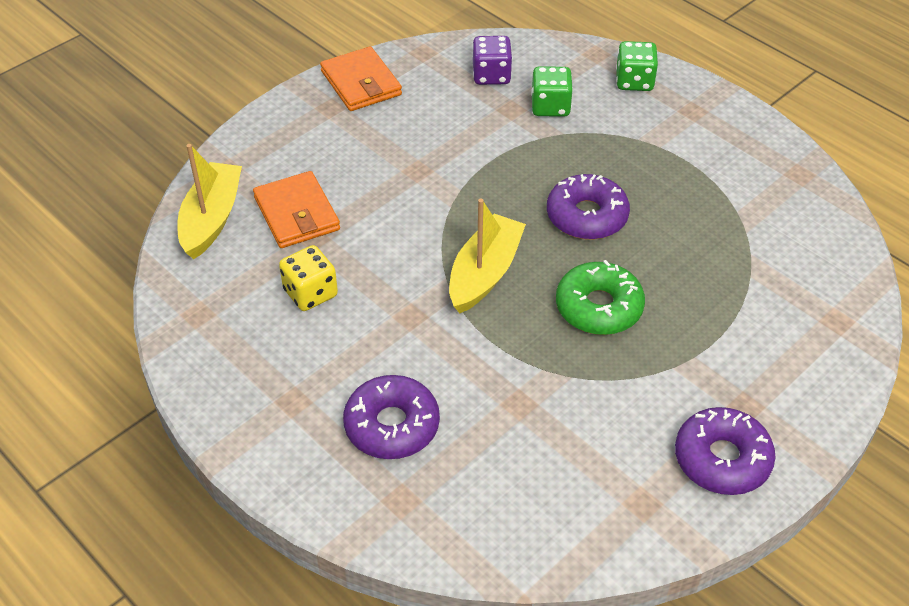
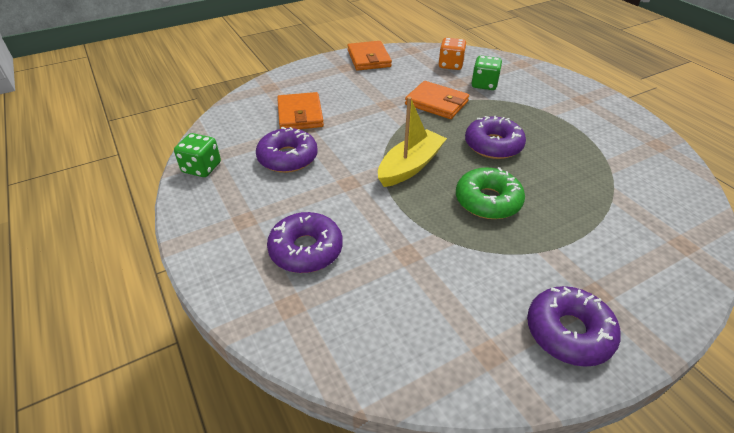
camera: 15 degrees right, 5 degrees down
(211, 219) = (247, 109): yellow boat -> none
(310, 293) = (288, 158): yellow dice -> purple donut
(490, 155) = (436, 103): none -> orange wallet
(491, 75) = (450, 65): purple dice -> orange dice
(634, 81) = (544, 79): green dice -> green dice (202, 168)

